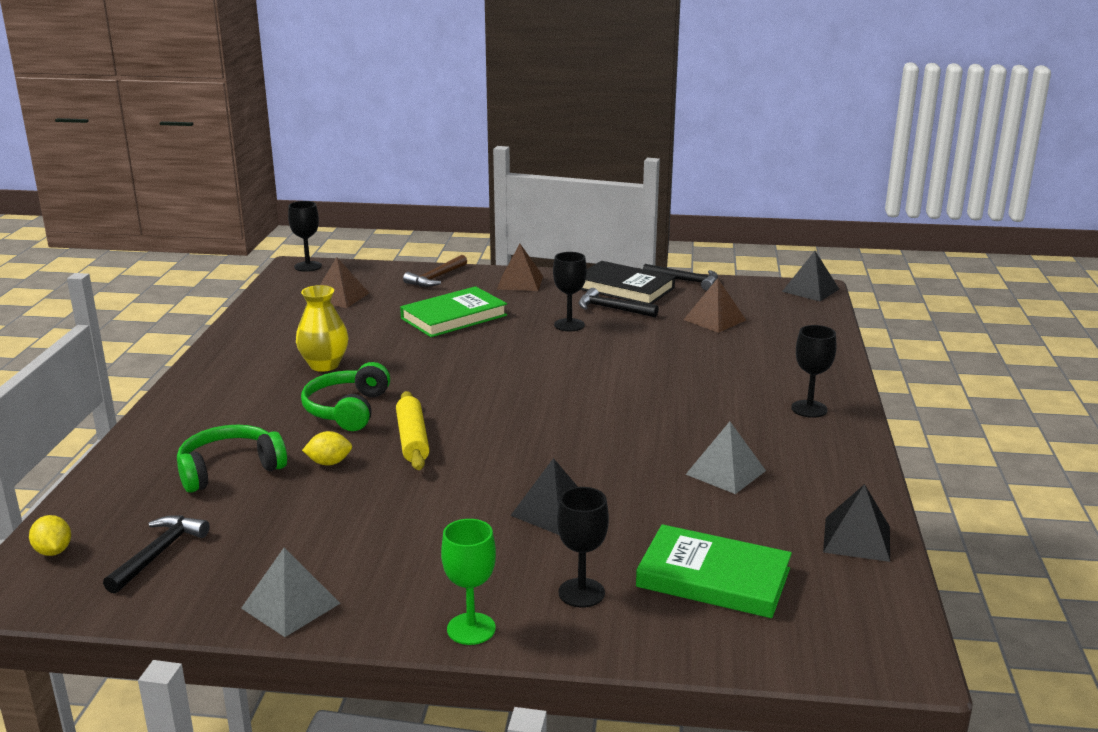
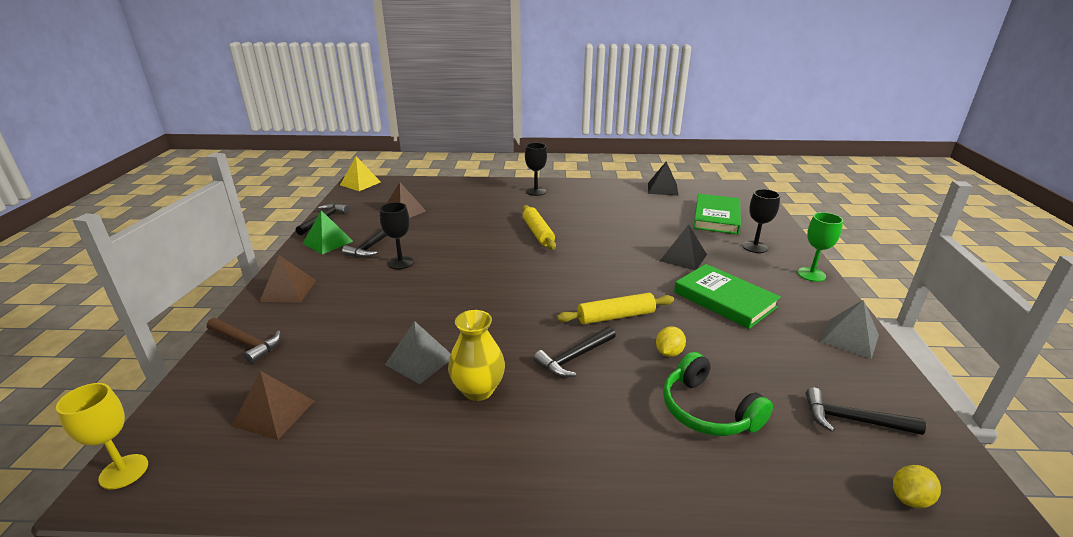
camera: 95 degrees left, 5 degrees up
(308, 266) = (124, 471): black goblet -> yellow goblet
(329, 463) = (669, 352): yellow lemon -> yellow lemon turned 45 degrees clockwise
(347, 410) = (574, 358): green headphones -> black hammer
(454, 317) = (366, 320): green book -> green book (724, 299)
(624, 288) = (327, 242): black book -> green pyramid
(646, 404) = (538, 233): none -> yellow rolling pin
(726, 472) = (615, 212): grey pyramid -> grey pyramid (420, 360)
(810, 290) = (360, 183): black pyramid -> yellow pyramid

